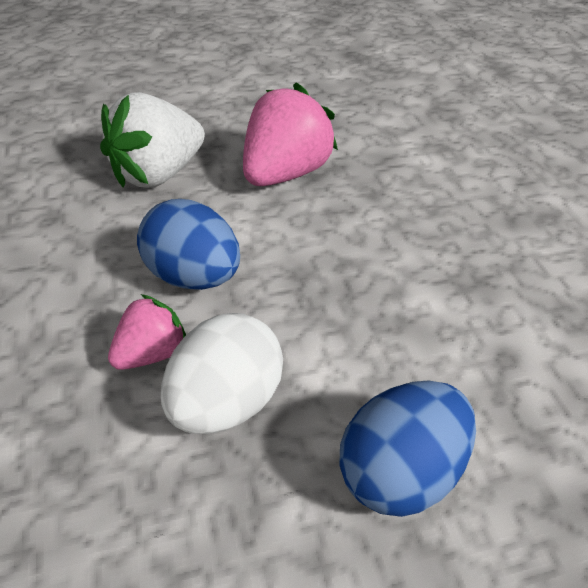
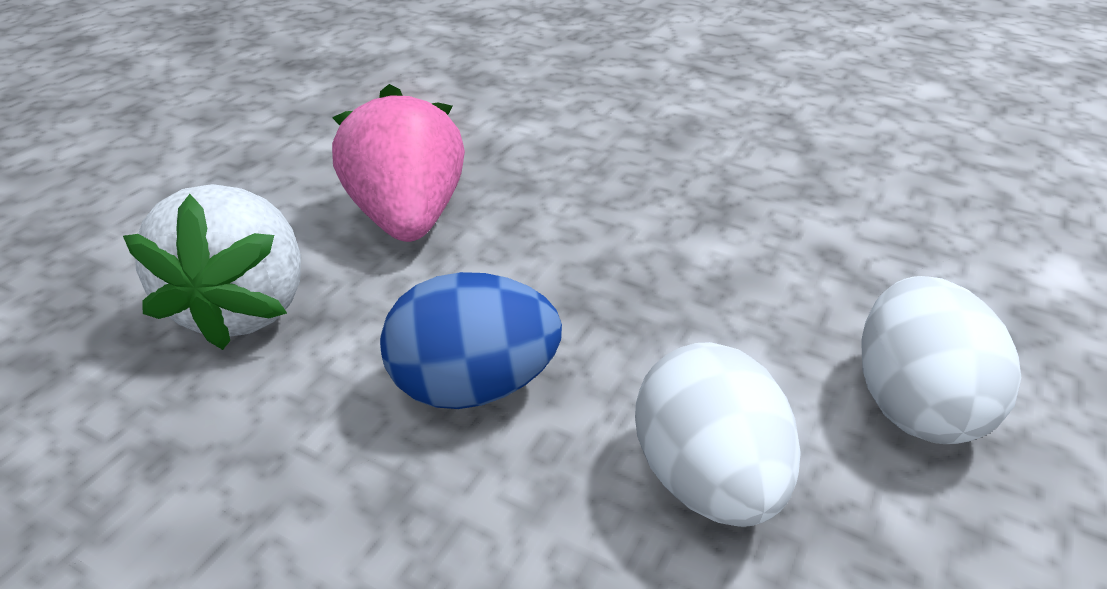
camera: 45 degrees left, 5 degrees down
(151, 354) = (557, 500): pink strawberry -> none
(400, 473) = (913, 404): blue egg -> white egg

